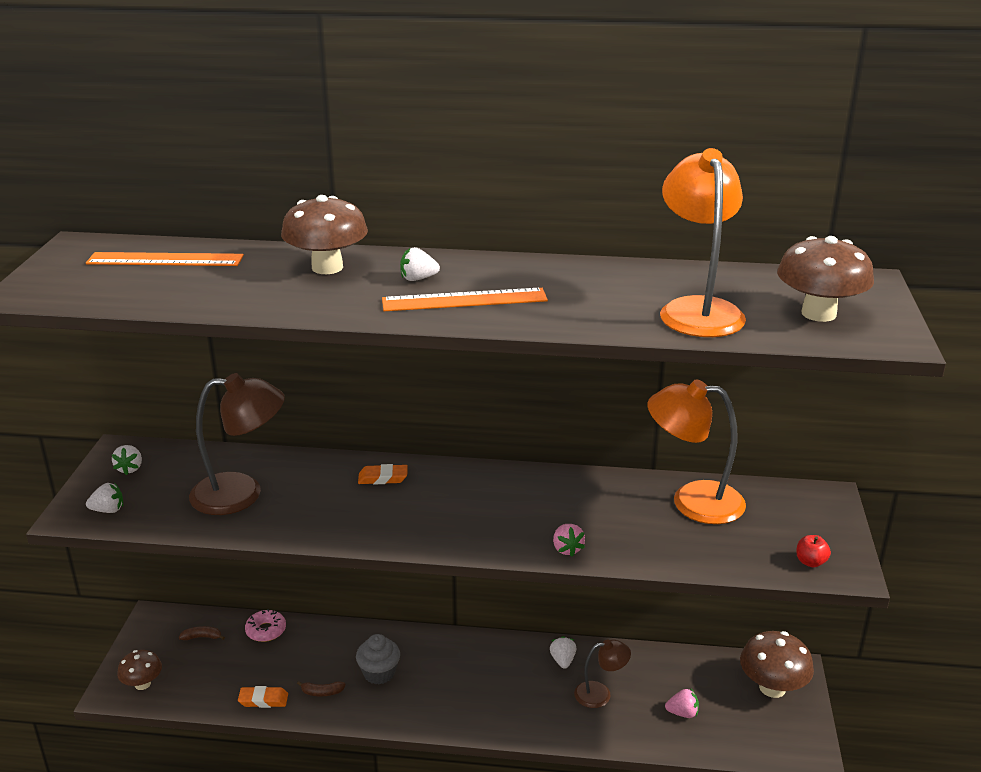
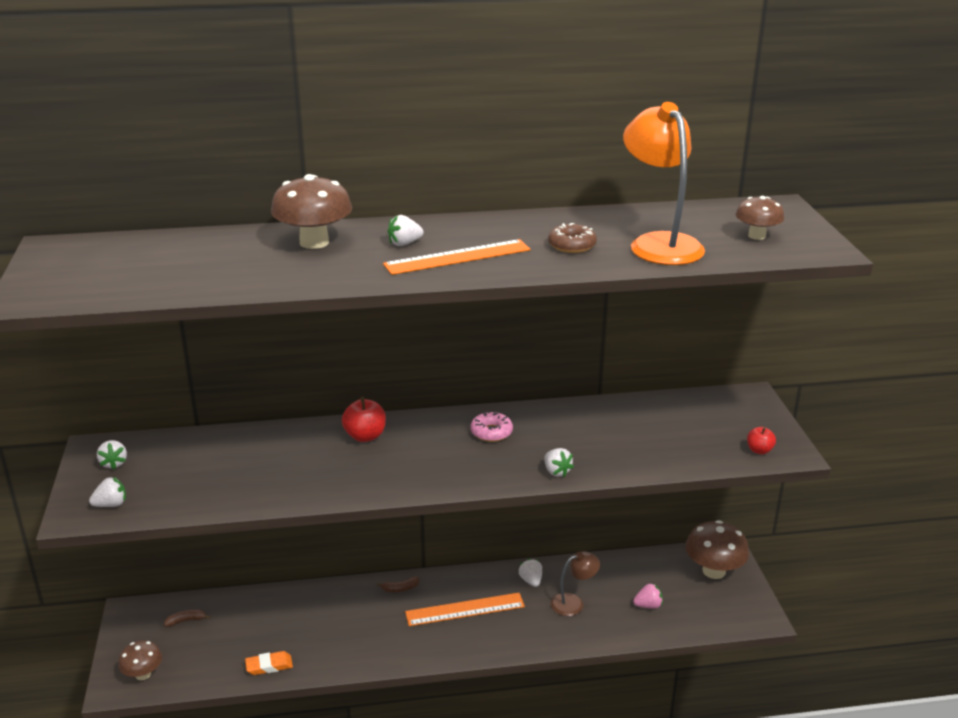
camera: 15 degrees left, 0 degrees up
(165, 260) = (152, 252): orange ruler -> orange ruler (465, 609)
(241, 494) = (237, 470): brown lamp -> none
(266, 630) = (247, 603): pink donut -> pink donut (491, 432)
(322, 692) = (322, 648): brown banana -> brown banana (400, 588)
(379, 673) = (370, 622): grey cupcake -> none
(383, 478) = (365, 436): orange eraser -> red apple
(567, 549) = (556, 471): pink strawberry -> white strawberry
(596, 301) = (572, 245): none -> brown donut
(692, 501) = (644, 416): orange lamp -> none
(818, 314) = (757, 236): brown mushroom -> brown mushroom, size x0.61

